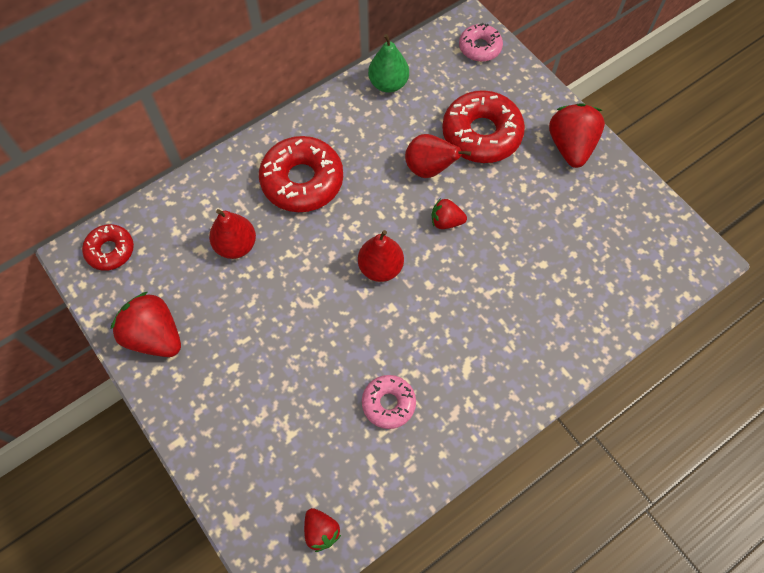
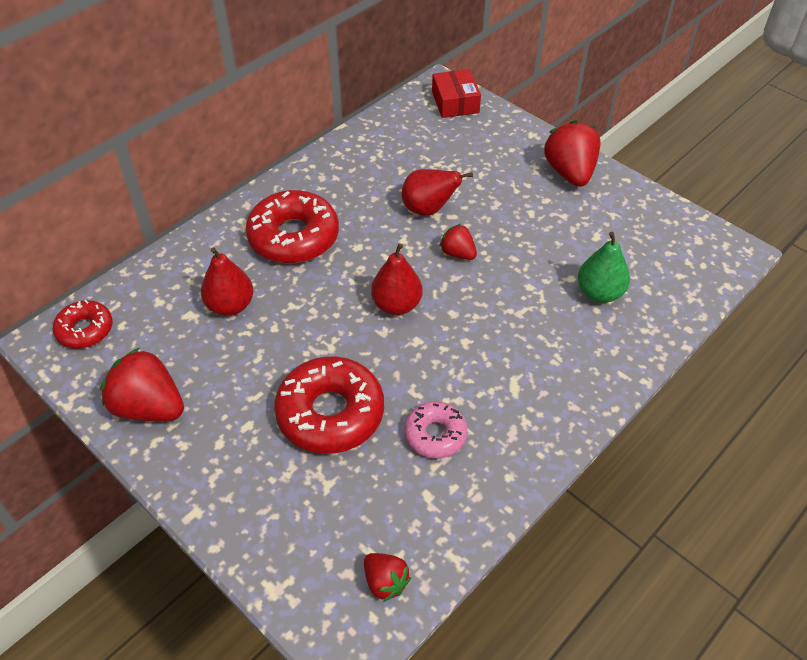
camera: 10 degrees left, 15 degrees down
(388, 84) = (368, 142): green pear -> green pear (599, 293)
(446, 221) = (458, 253): red strawberry -> red strawberry turned 45 degrees clockwise
(480, 47) = (455, 102): pink donut -> red box
(481, 134) = (475, 173): red donut -> red donut (330, 413)

